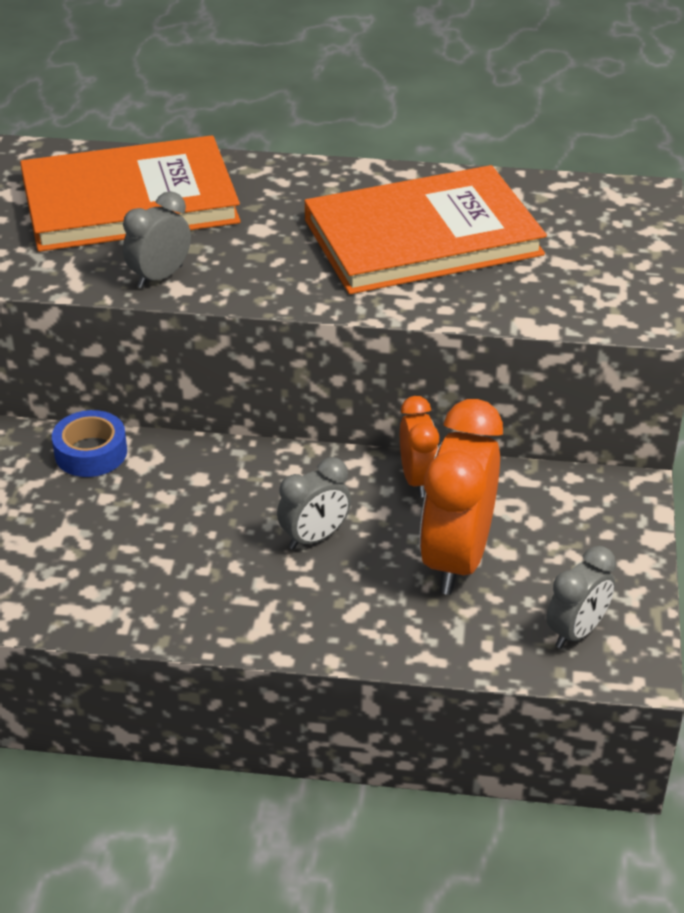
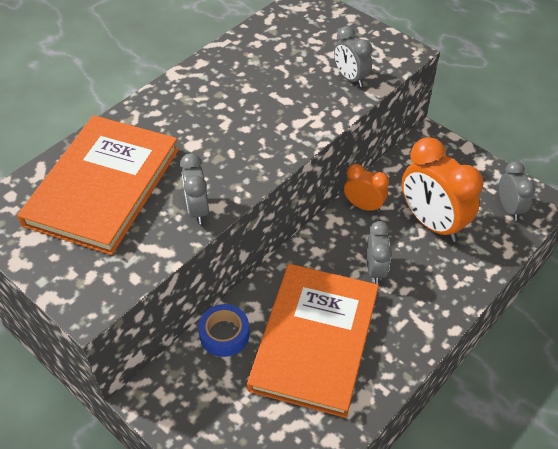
camera: 55 degrees left, 10 degrees up
(422, 237) = (265, 88): orange book -> orange book (314, 340)
(528, 294) = (350, 78): none -> grey clock

